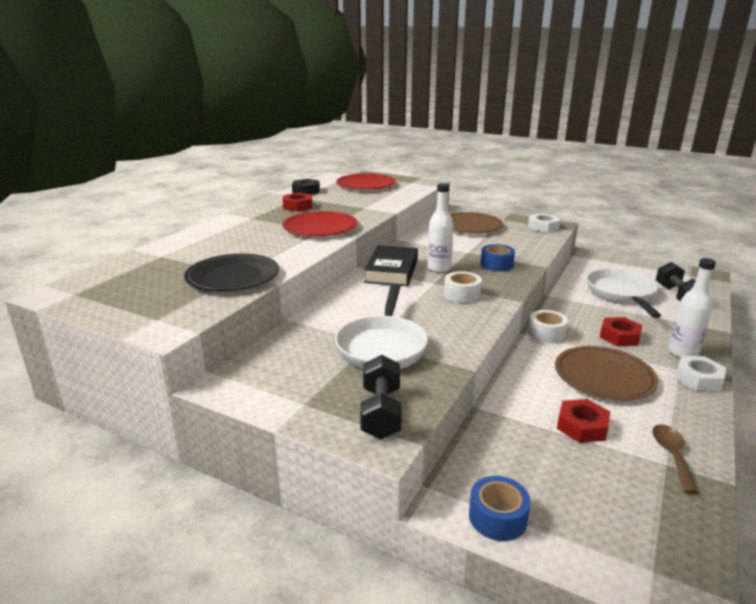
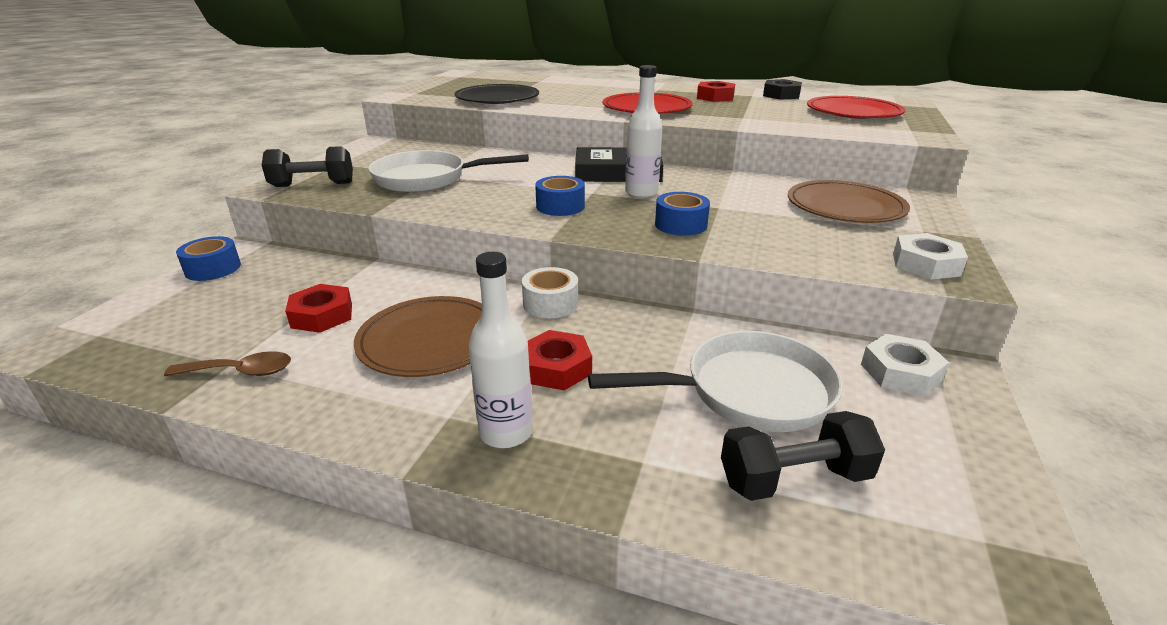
camera: 80 degrees right, 5 degrees up
(462, 294) = (560, 206): white tape -> blue tape
(698, 379) = (416, 434): white nut -> white nut (900, 372)

